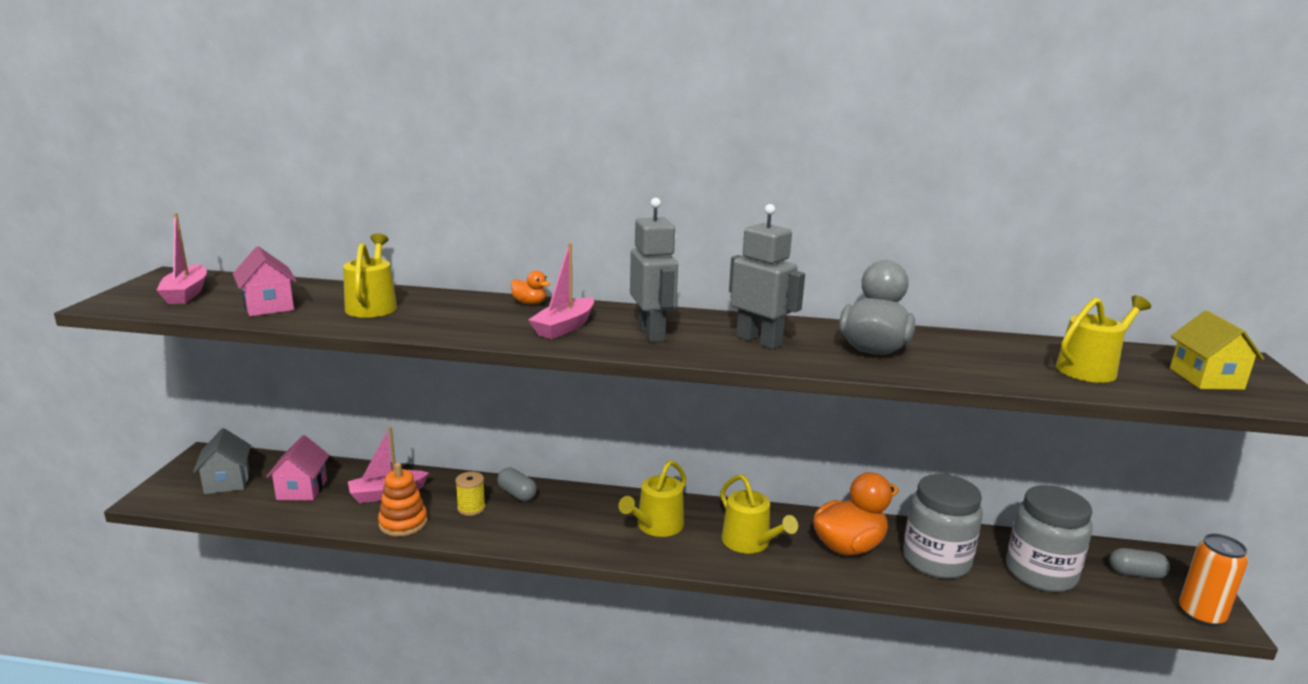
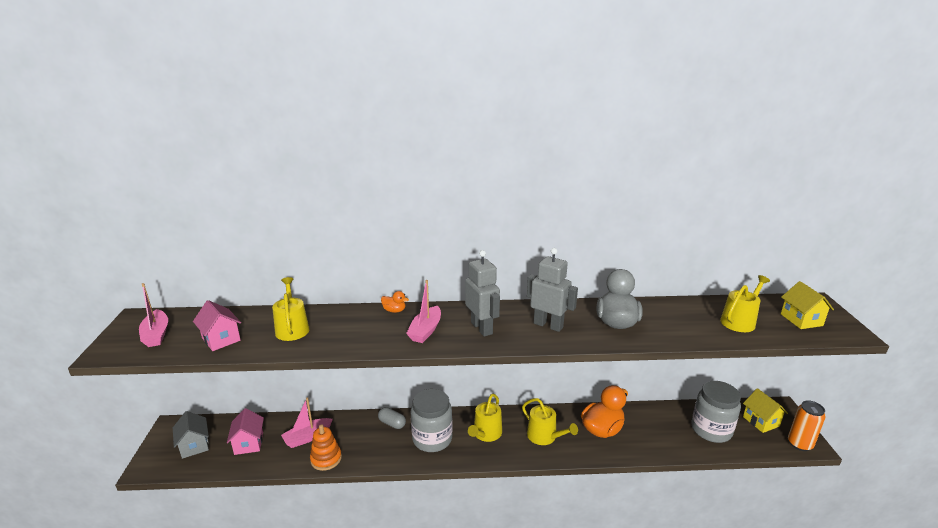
camera: 10 degrees left, 5 degrees up
(471, 508) = (366, 439): yellow spool -> none
(936, 560) = (653, 431): grey jar -> grey jar (432, 439)
(1136, 574) = (761, 421): grey capsule -> yellow house

